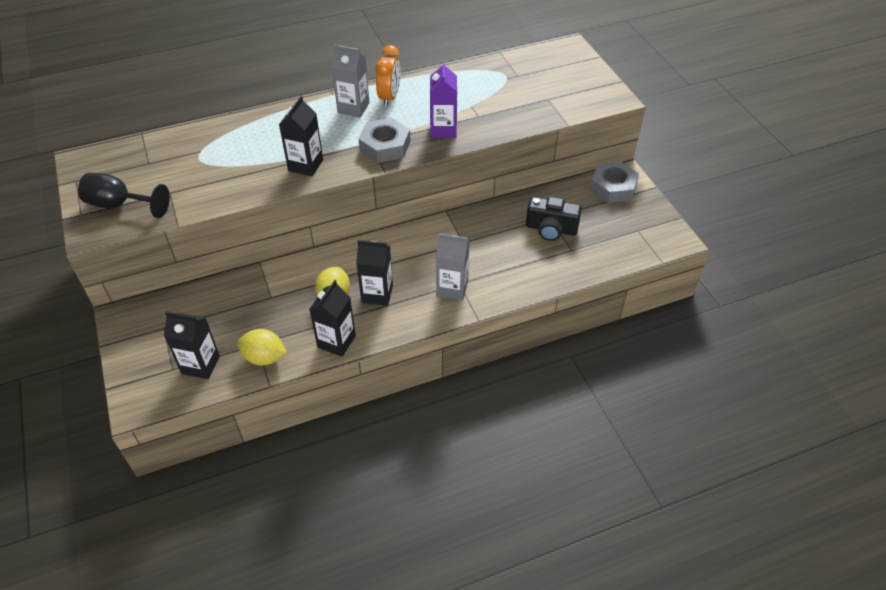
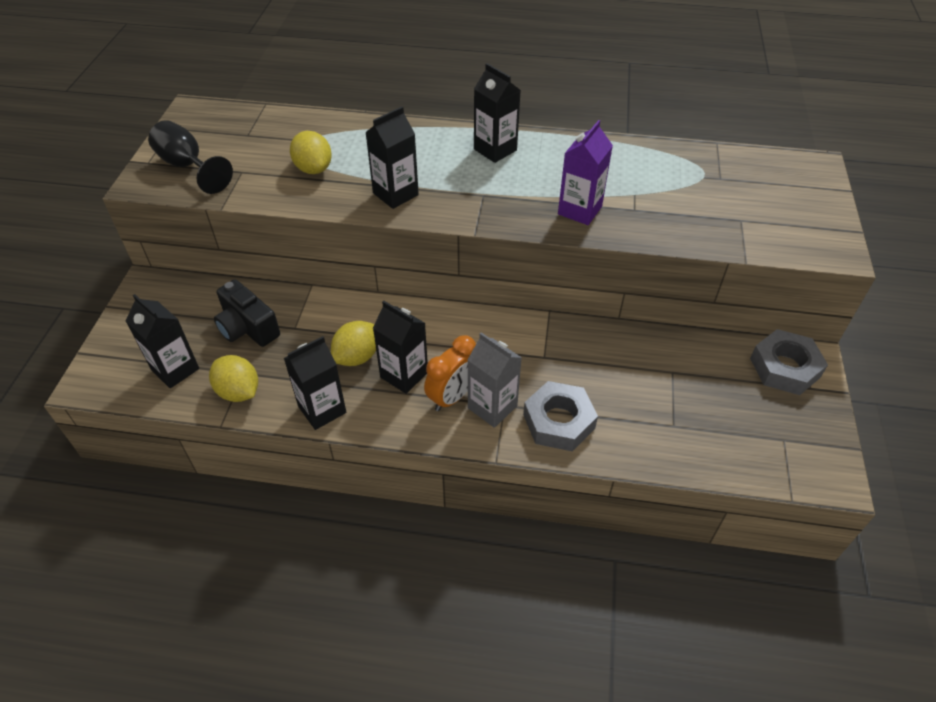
camera: 30 degrees right, 0 degrees up
(226, 169) = (313, 169): none -> yellow lemon
(353, 108) = (495, 150): grey carton -> black carton
(385, 146) = (498, 204): grey nut -> grey nut (558, 421)
(389, 97) = (544, 152): orange clock -> orange clock (452, 397)
(551, 229) = (664, 387): black camera -> black camera (247, 328)

